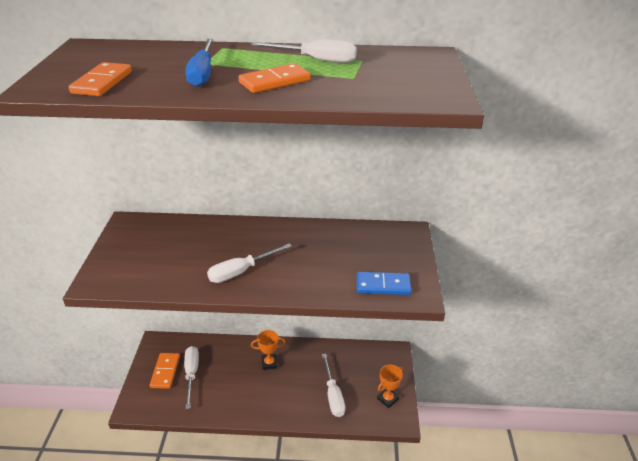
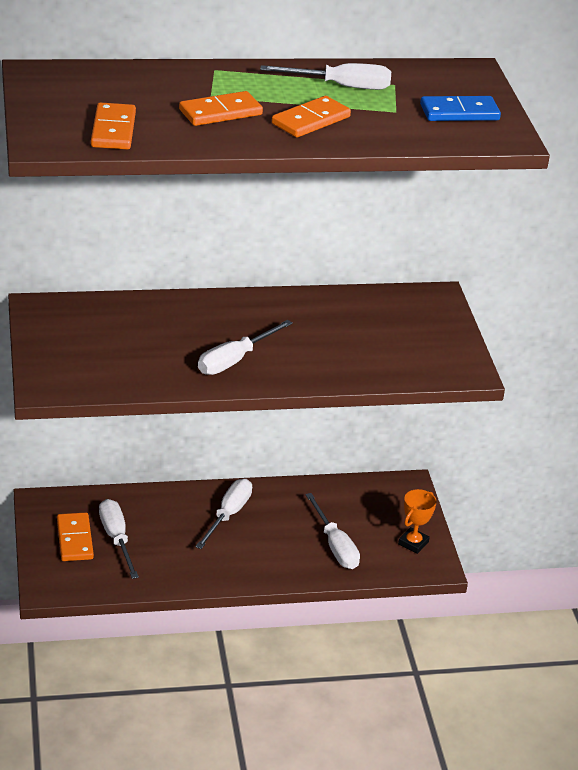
camera: 15 degrees left, 0 degrees up
(202, 74) = (220, 112): blue screwdriver -> orange domino
(269, 363) = (228, 515): orange trophy -> white screwdriver
(383, 285) = (422, 364): blue domino -> blue domino (459, 112)

